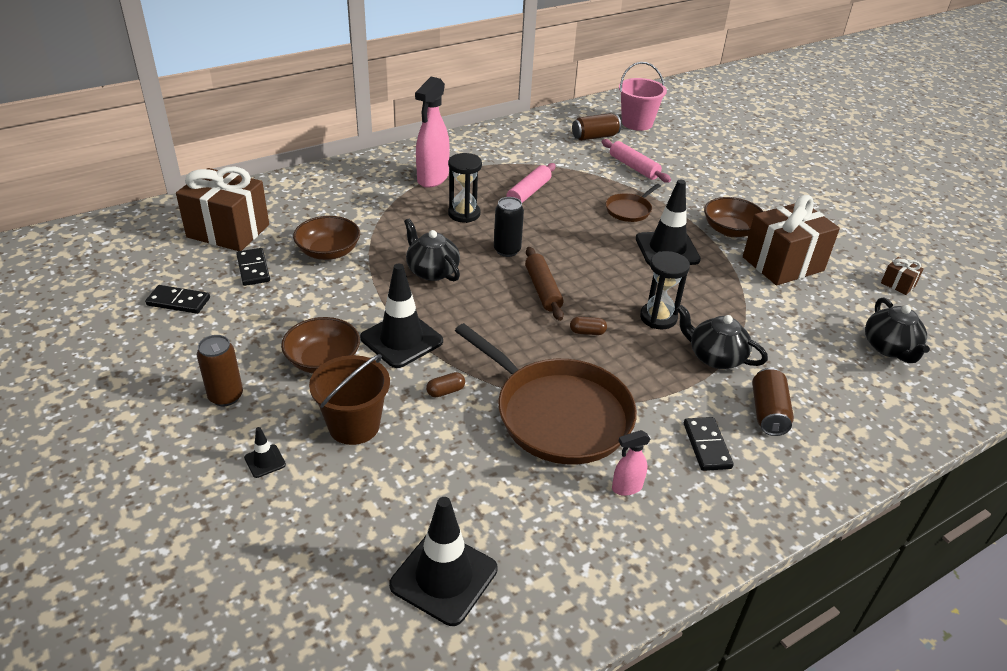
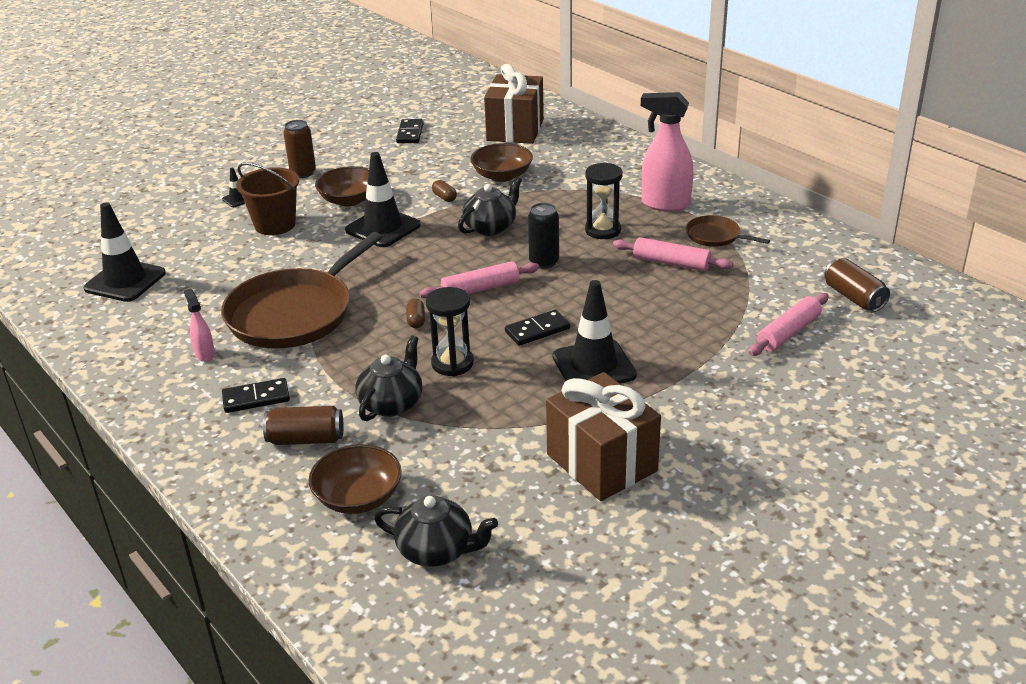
camera: 85 degrees right, 5 degrees down
(253, 269) = (463, 151): black domino -> black domino (537, 330)
(445, 391) = (318, 257): brown capsule -> brown capsule (444, 197)
(543, 290) = (480, 289): brown rolling pin -> pink rolling pin
(629, 210) = (672, 334): brown pan -> brown pan (715, 236)
(637, 123) = (929, 329): pink bucket -> none
(730, 230) = (666, 417): brown bowl -> brown bowl (358, 497)
(890, 348) = (437, 550): black teapot -> black teapot turned 150 degrees counterclockwise
(898, 284) = (594, 578): brown gift -> none

